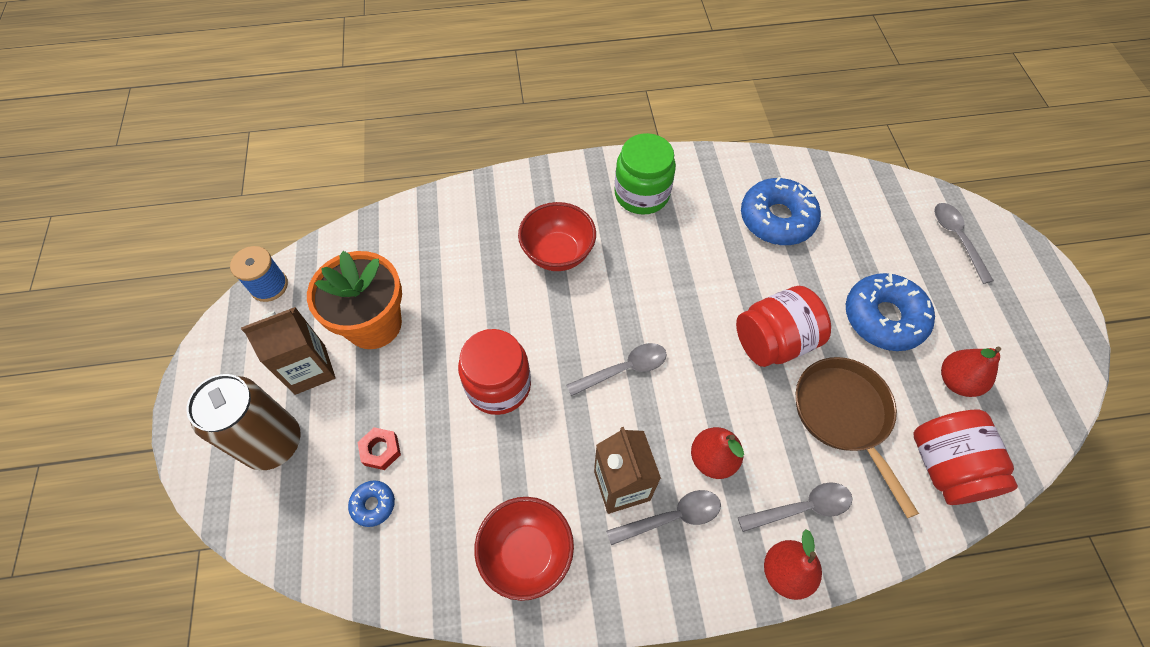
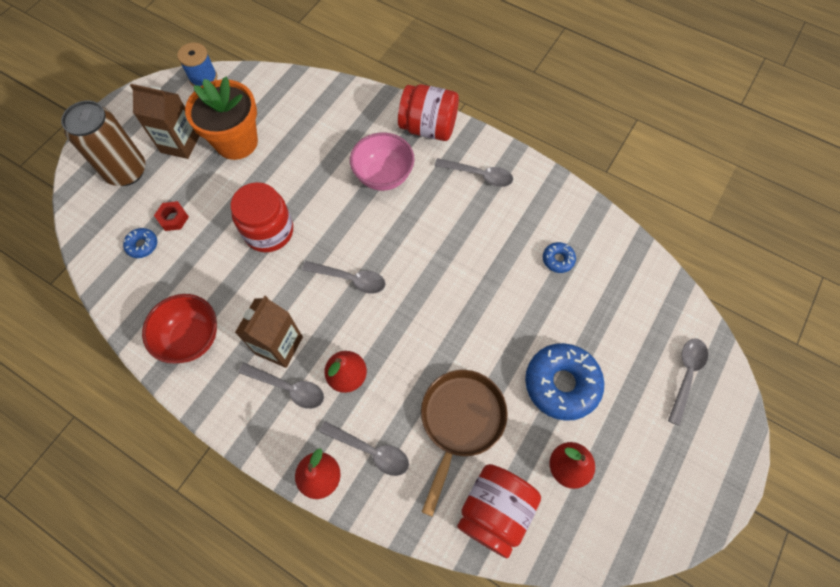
camera: 40 degrees right, 5 degrees up
(558, 253) = (383, 176): red bowl -> pink bowl
(641, 194) = (479, 175): green jar -> grey spoon
(773, 341) = (465, 337): red jar -> red jar (428, 128)
(777, 219) = (558, 259): blue donut -> blue donut, size x0.47

